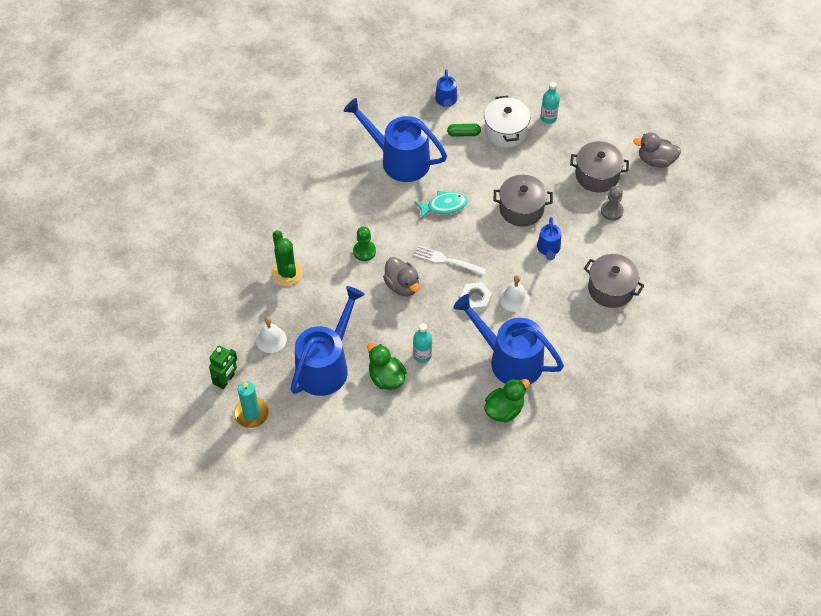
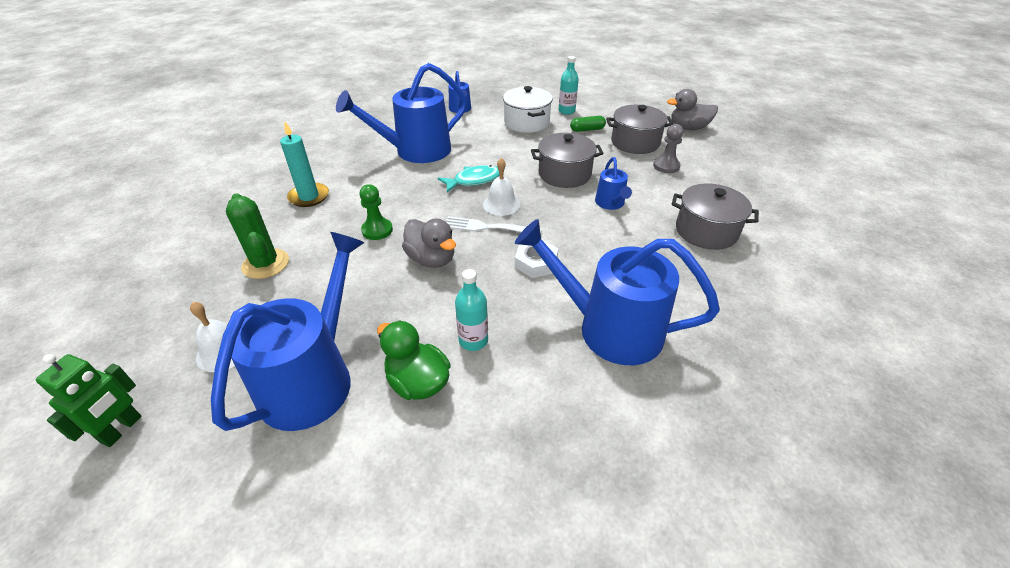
camera: 10 degrees left, 15 degrees down
(251, 413) = (154, 487): turquoise candle -> turquoise candle (309, 197)
(399, 160) = (416, 151): blue watering can -> blue watering can turned 45 degrees counterclockwise
(463, 134) = (483, 128): green capsule -> green capsule (587, 129)
(504, 409) = (628, 404): green duck -> none
(514, 298) = (588, 255): white bell -> white bell (501, 204)

